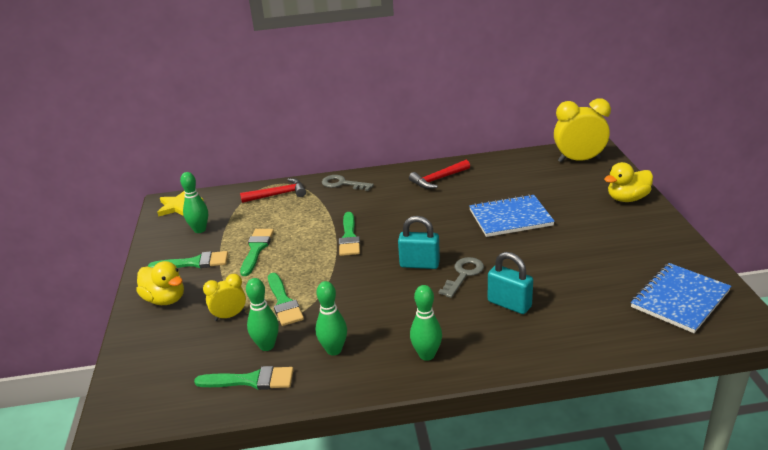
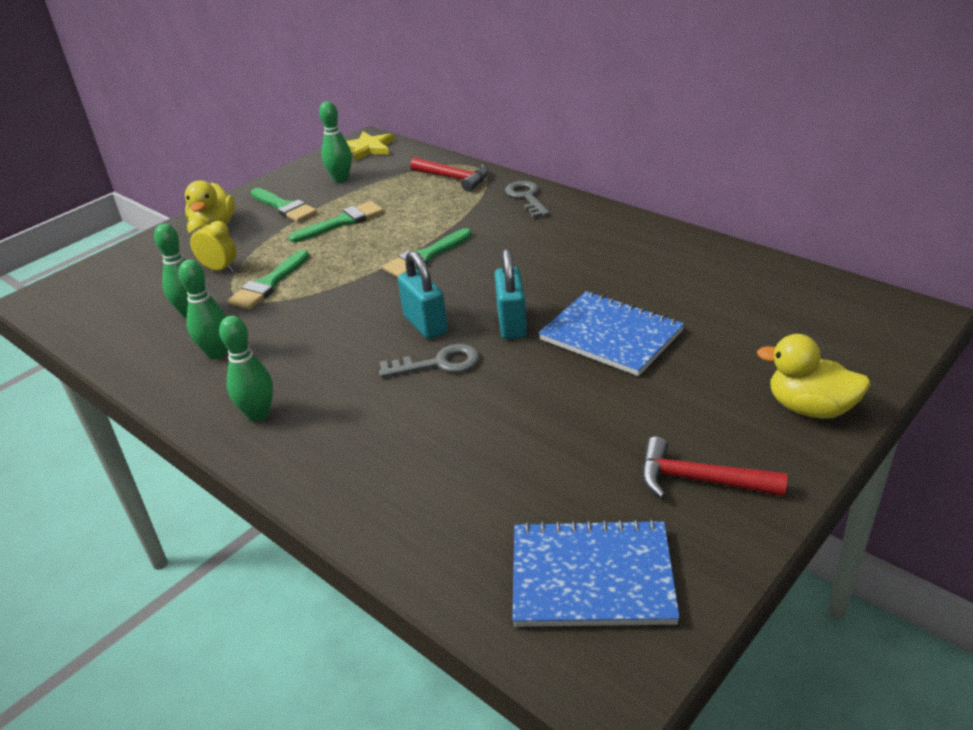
camera: 50 degrees right, 5 degrees up
(251, 380) = (133, 333): green brush -> none
(438, 179) = (626, 244): red hammer -> red hammer (700, 480)
(509, 304) = (414, 426): turquoise padlock -> turquoise padlock (511, 324)
(579, 160) = (853, 318): yellow clock -> none

